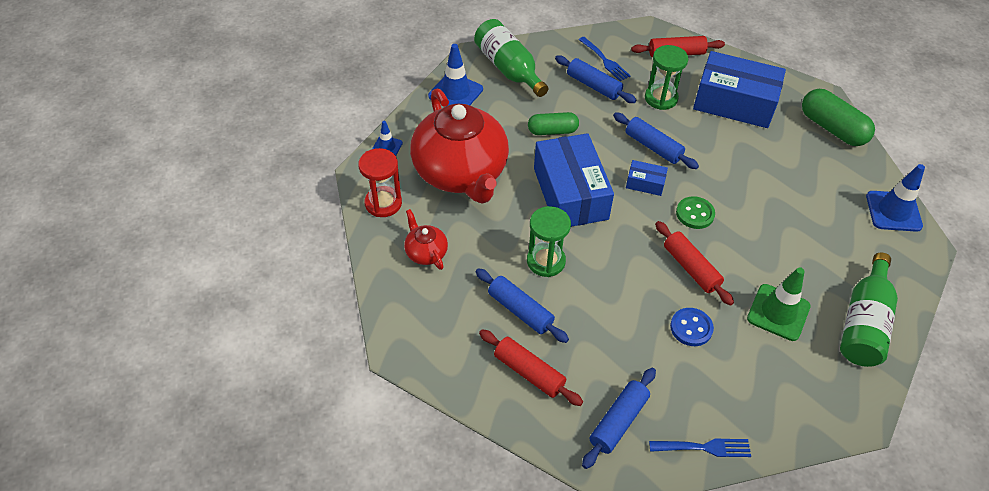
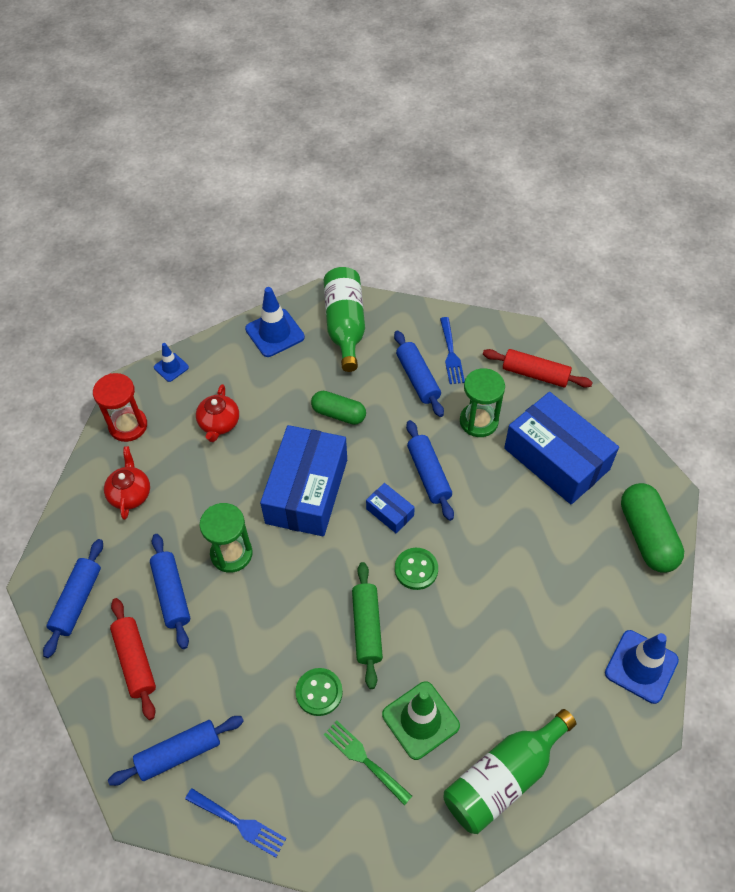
camera: 30 degrees right, 5 degrees up
(443, 350) = (77, 601): none -> blue rolling pin
(461, 173) = (219, 423): red teapot -> red teapot, size x0.42
(691, 268) = (367, 628): red rolling pin -> green rolling pin
(691, 328) = (319, 692): blue button -> green button
(760, 358) = (364, 759): none -> green fork

